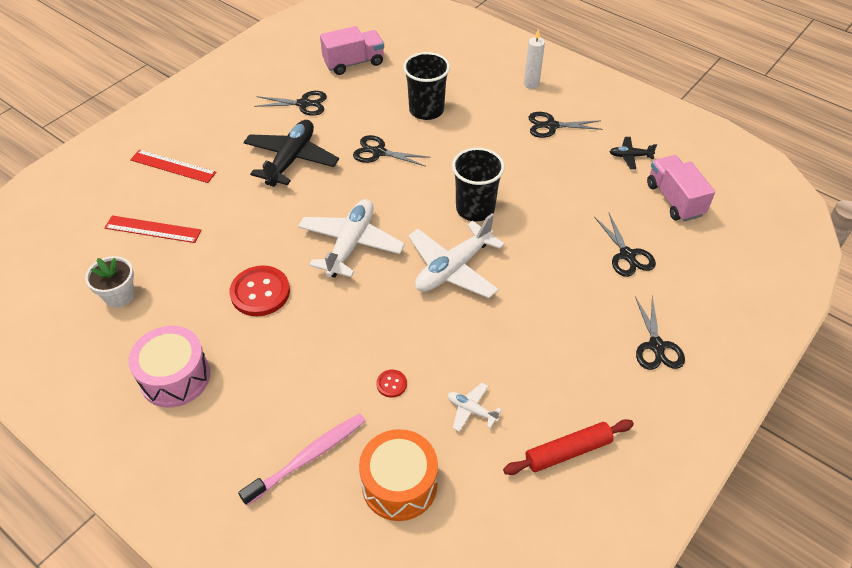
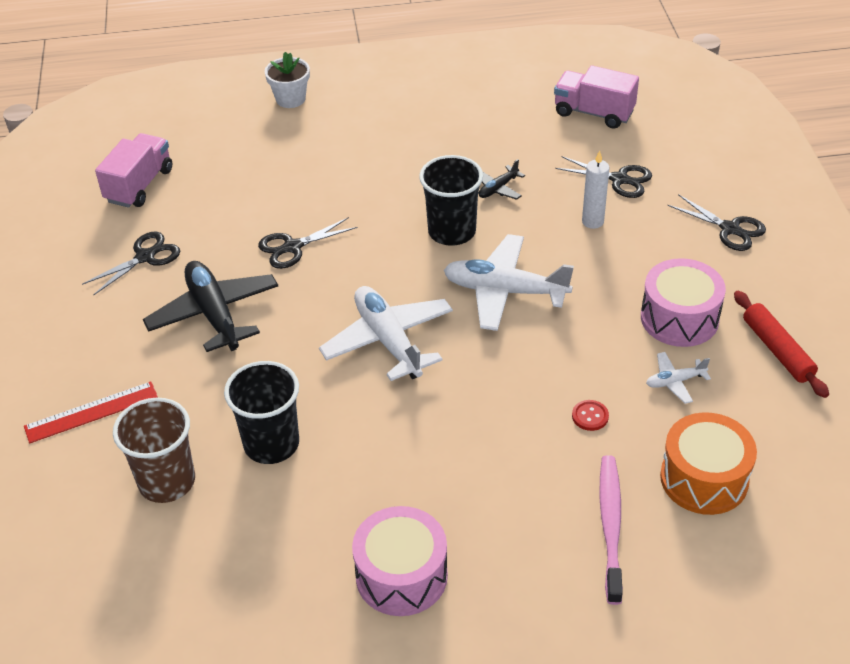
camera: 45 degrees left, 5 degrees down
(119, 295) = (230, 563): white flower pot -> white flower pot (290, 99)
(153, 229) = (167, 481): red ruler -> brown cup
(260, 292) = (368, 444): red button -> none
(426, 110) = (282, 180): black cup -> black cup (271, 444)
(453, 268) = (505, 291): white plane -> white plane turned 105 degrees clockwise
(531, 84) = (346, 96): white candle -> white candle (592, 221)
(534, 374) = (679, 318): none -> pink drum
(551, 126) = (415, 120): black scissors -> none
(568, 451) = (777, 350): red rolling pin -> red rolling pin turned 45 degrees counterclockwise
(630, 156) = (514, 102): black plane -> black plane (498, 188)

